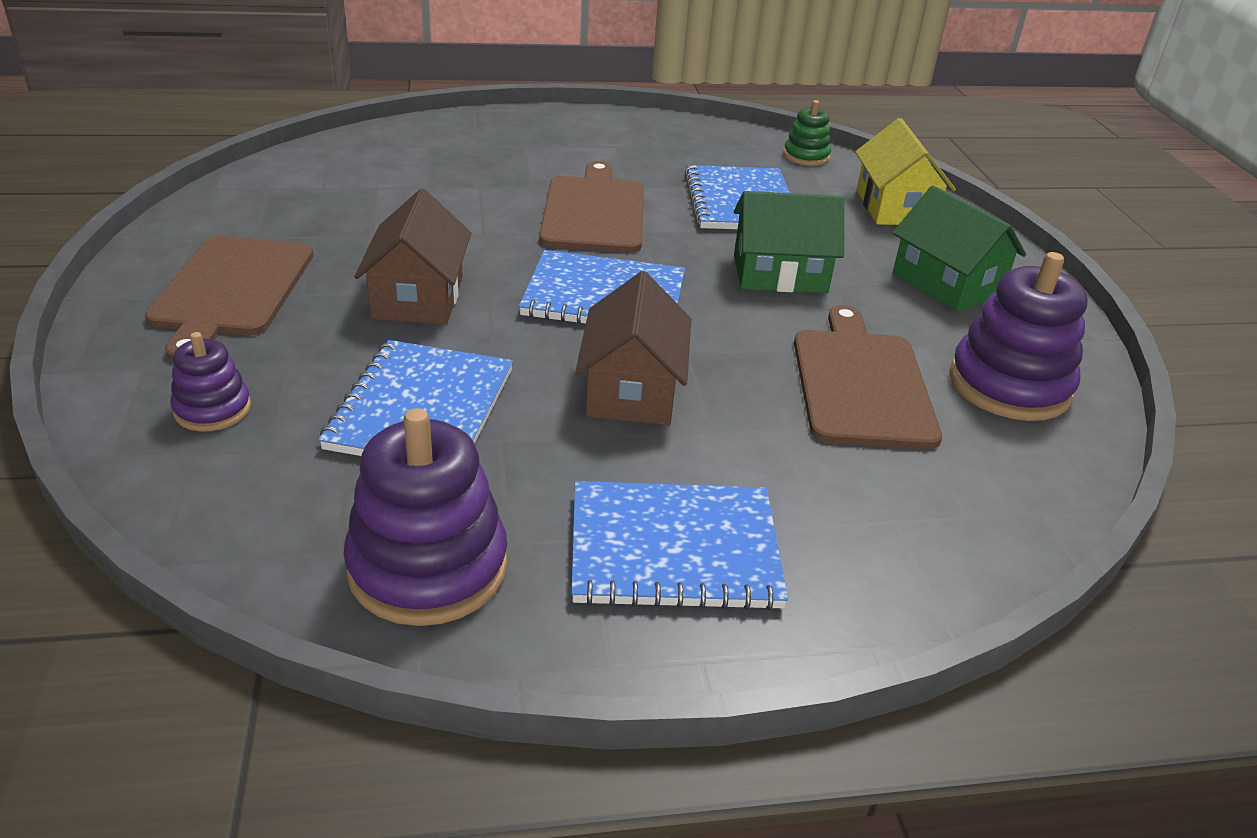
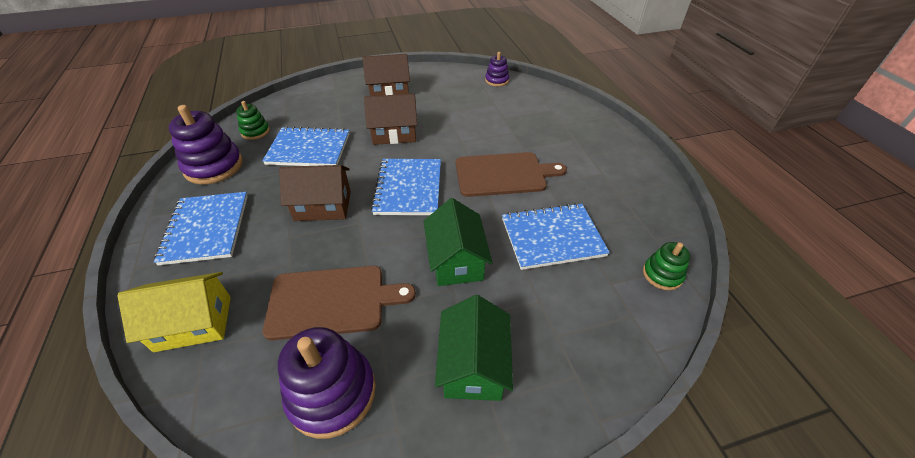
camera: 85 degrees right, 10 degrees up
(212, 409) = (309, 106): purple stacking toy -> purple stacking toy (497, 80)
(231, 290) = (389, 91): brown cutting board -> brown house
(288, 502) = (255, 132): none -> green stacking toy
(895, 207) = (597, 336): yellow house -> yellow house (194, 323)
(946, 284) = (473, 365): green house -> green house turned 45 degrees counterclockwise

